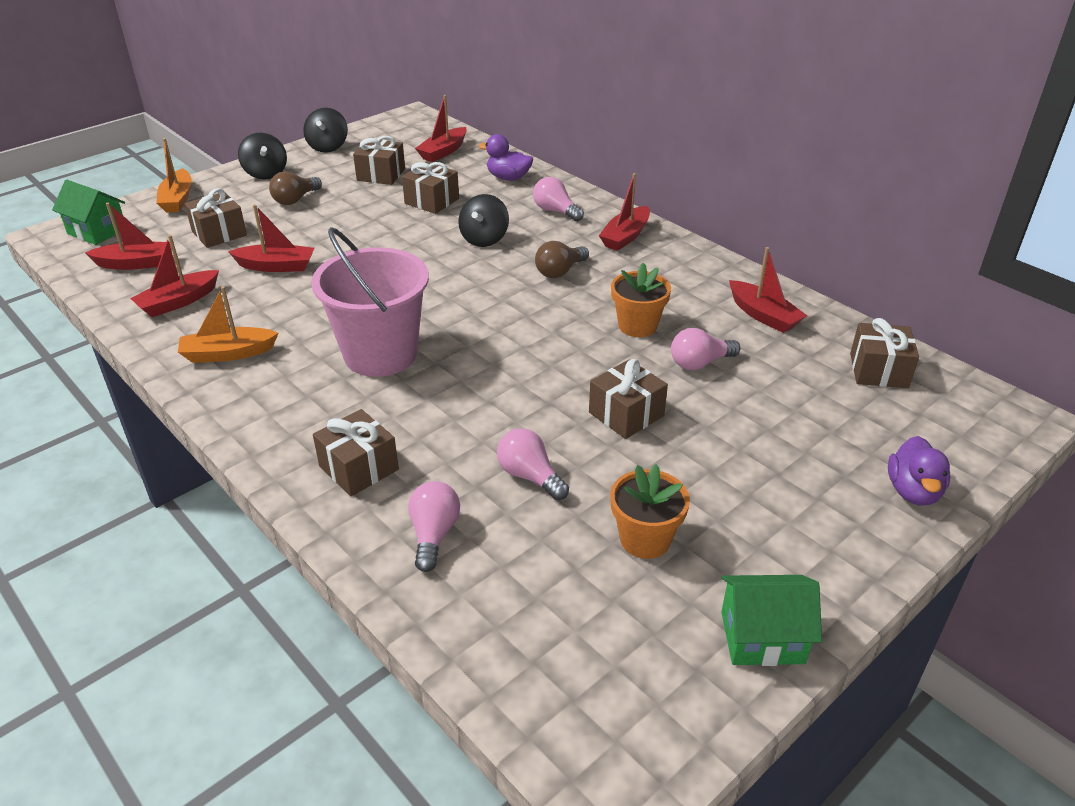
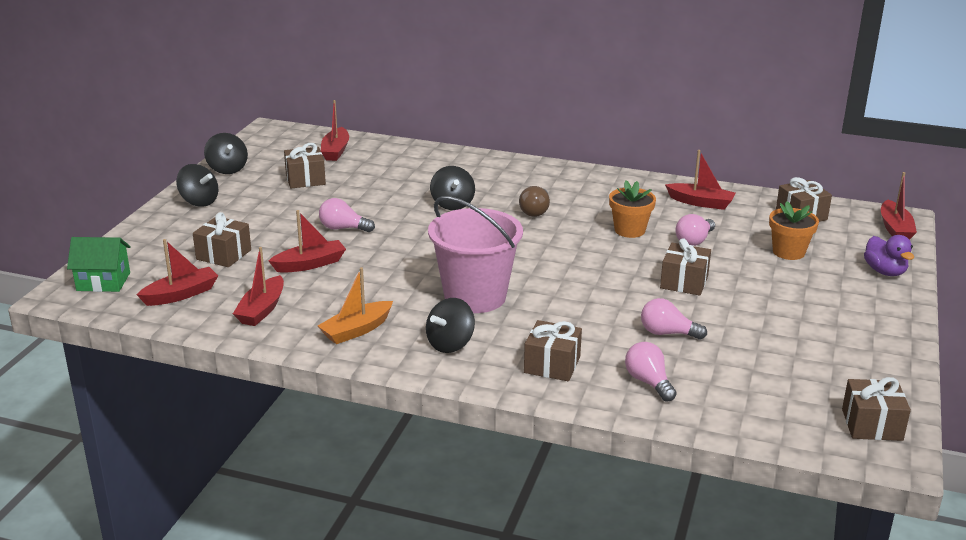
camera: 30 degrees left, 10 degrees down
(178, 199) = (144, 239): orange boat -> none
(291, 402) = (450, 344): none -> black spinning top
(295, 200) = (256, 214): brown light bulb -> none
(432, 201) = (375, 188): brown gift -> brown gift (872, 424)
(508, 178) = (415, 158): purple duck -> none
(555, 211) = (482, 173): pink light bulb -> pink light bulb (343, 228)
(625, 236) = (553, 177): red boat -> red boat (895, 229)
(645, 539) = (773, 342): orange flower pot -> orange flower pot (788, 252)
(762, 637) = (885, 365): green house -> none

